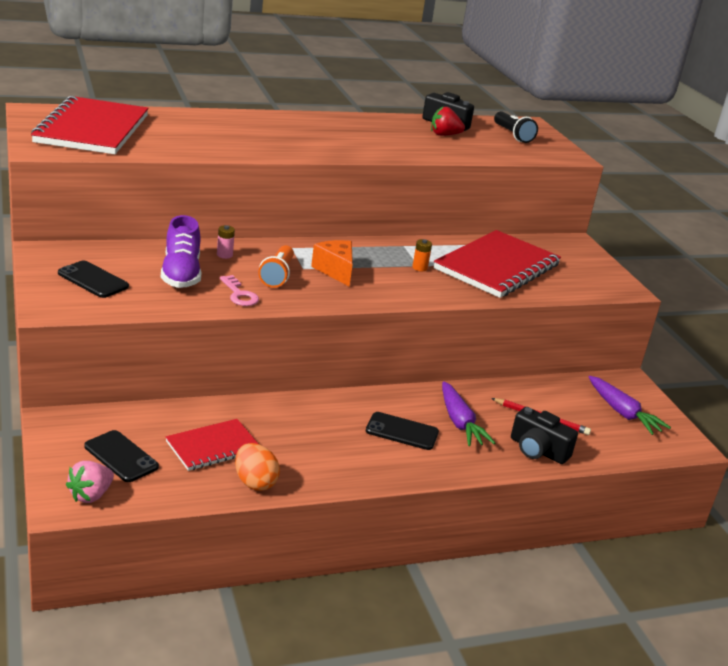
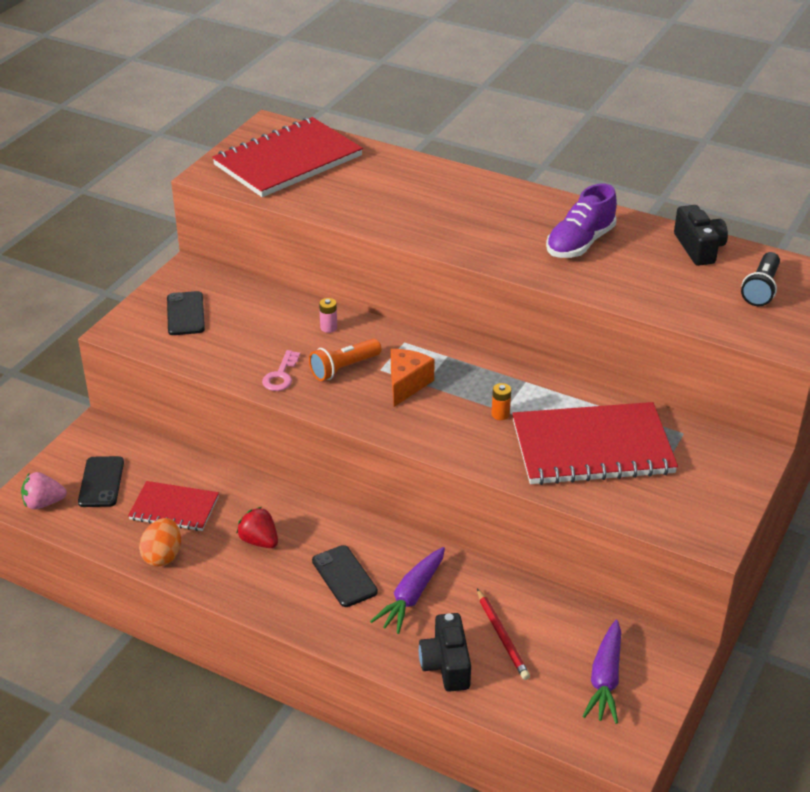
camera: 50 degrees right, 10 degrees up
(181, 274) = (262, 334): purple shoe -> purple shoe (580, 243)
(444, 135) = (662, 264): red strawberry -> red strawberry (259, 541)

